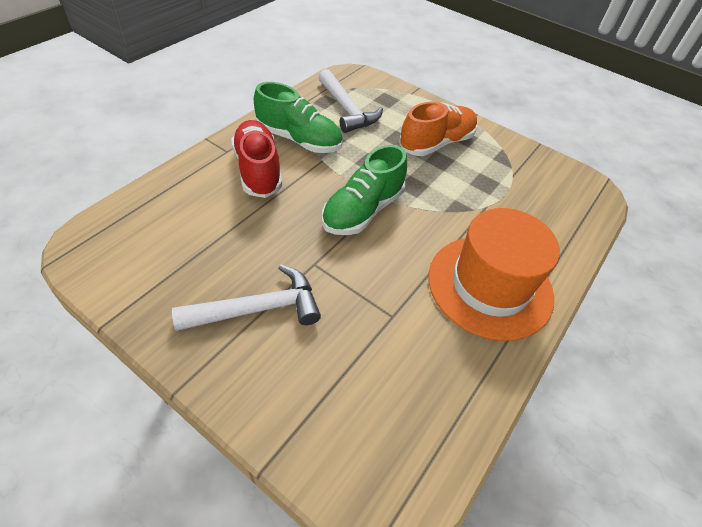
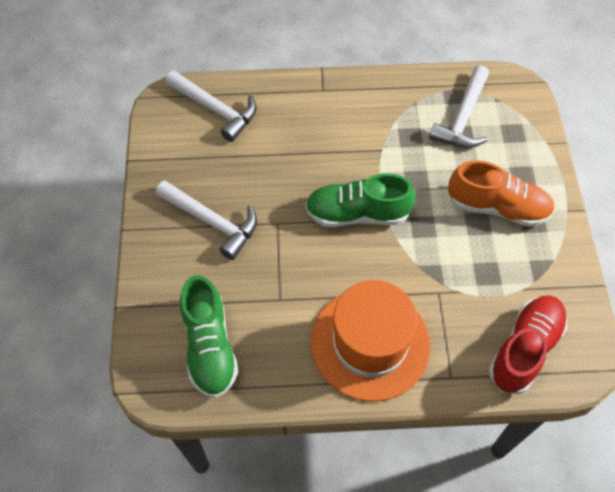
camera: 55 degrees right, 10 degrees up
(146, 222) = (215, 110): none -> white hammer
(258, 170) = (325, 123): red shoe -> red shoe (524, 349)
(299, 139) = (386, 118): green shoe -> green shoe (209, 346)

